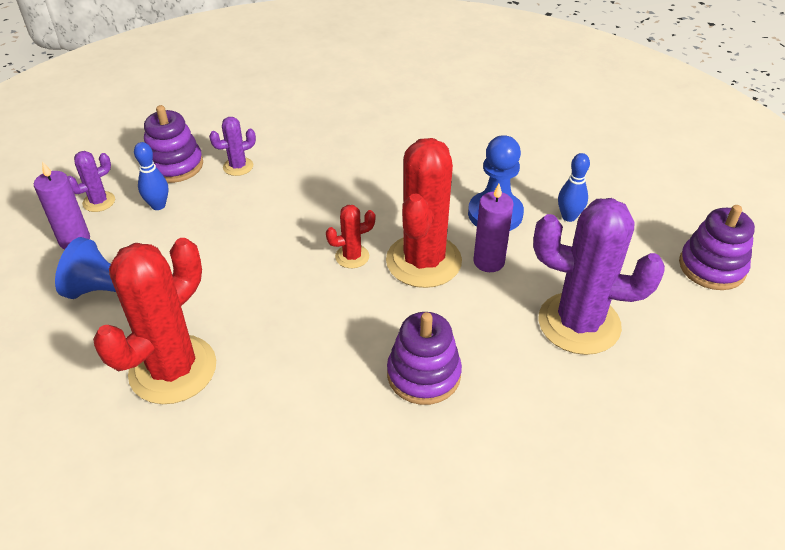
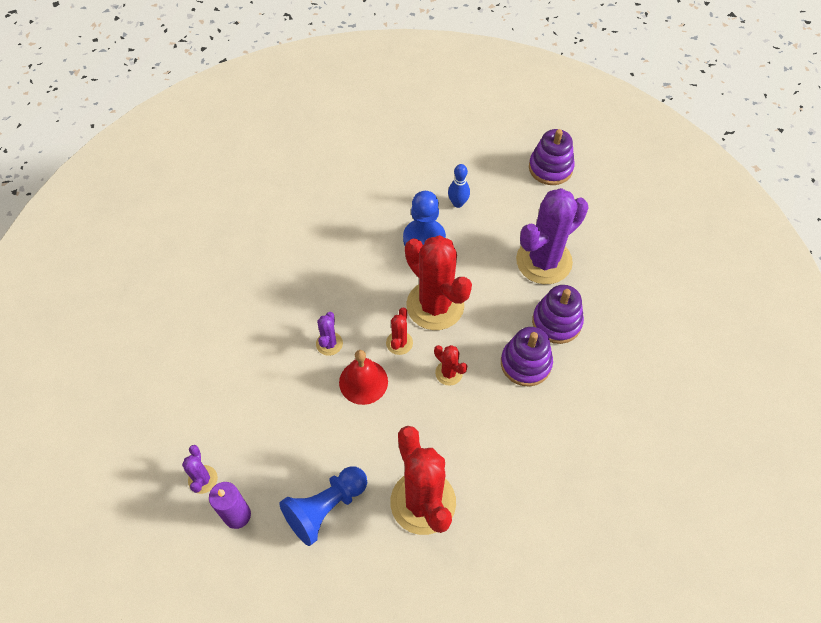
camera: 55 degrees left, 15 degrees up
(158, 205) = (243, 438): blue bowling pin -> none
(175, 165) = (202, 405): purple stacking toy -> purple stacking toy (556, 322)
(238, 166) = (242, 362): purple cactus -> purple cactus (329, 343)
(283, 253) = (363, 382): none -> red bell
(350, 313) = (449, 373): none -> red cactus
(489, 261) = (462, 271): purple candle -> none

